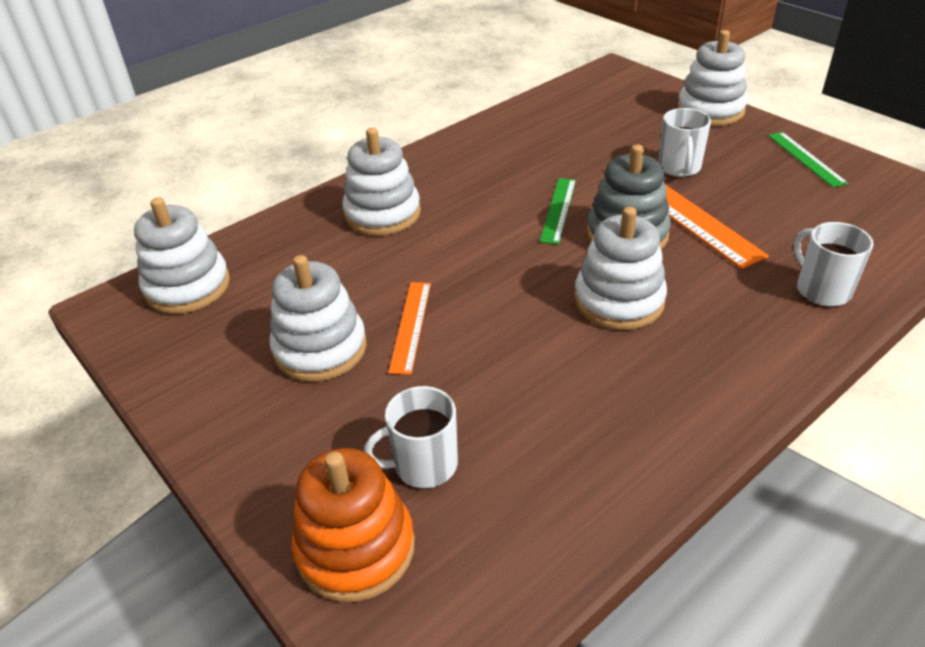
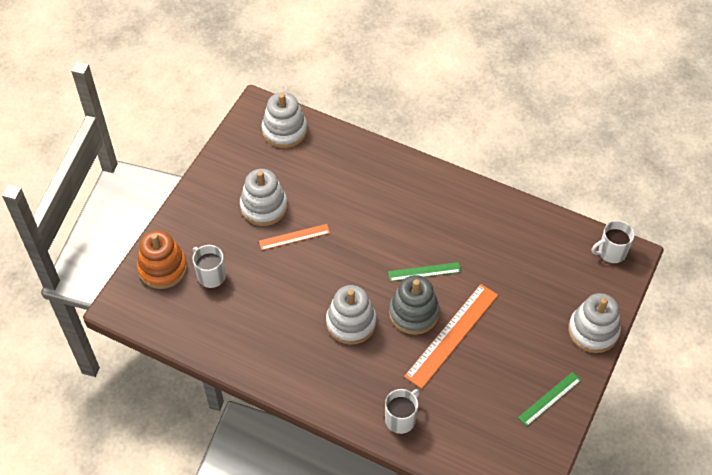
camera: 65 degrees right, 15 degrees up
(382, 214) = (382, 186): white stacking toy -> none
(679, 168) = (502, 326): white mug -> white mug (611, 252)

